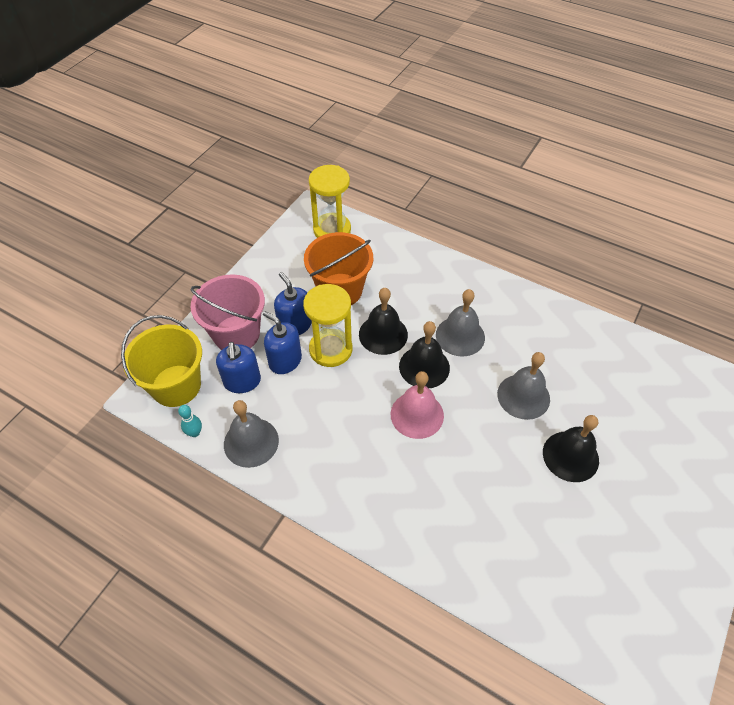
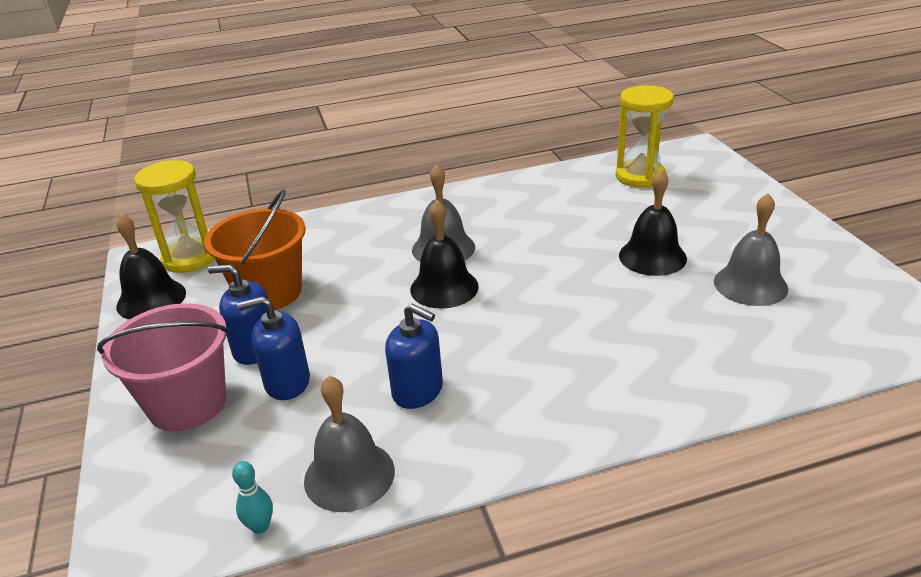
camera: 45 degrees left, 20 degrees down
(176, 385) = (165, 506): yellow bucket -> none
(242, 381) = (257, 435): blue soap dispenser -> blue soap dispenser (418, 391)
(330, 349) = (328, 339): yellow hourglass -> yellow hourglass (640, 176)
(383, 334) = (367, 293): black bell -> black bell (151, 299)
(417, 414) = (491, 322): pink bell -> none
(523, 396) = (558, 248): grey bell -> grey bell (750, 284)

